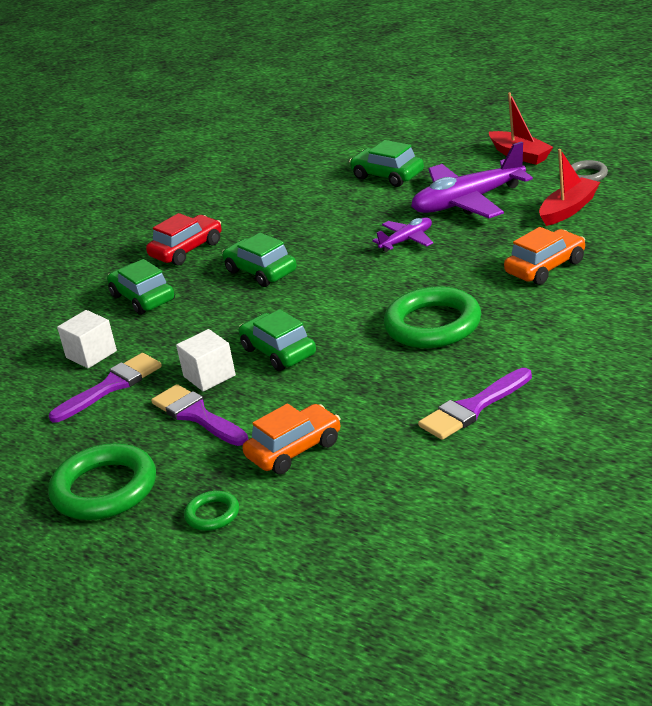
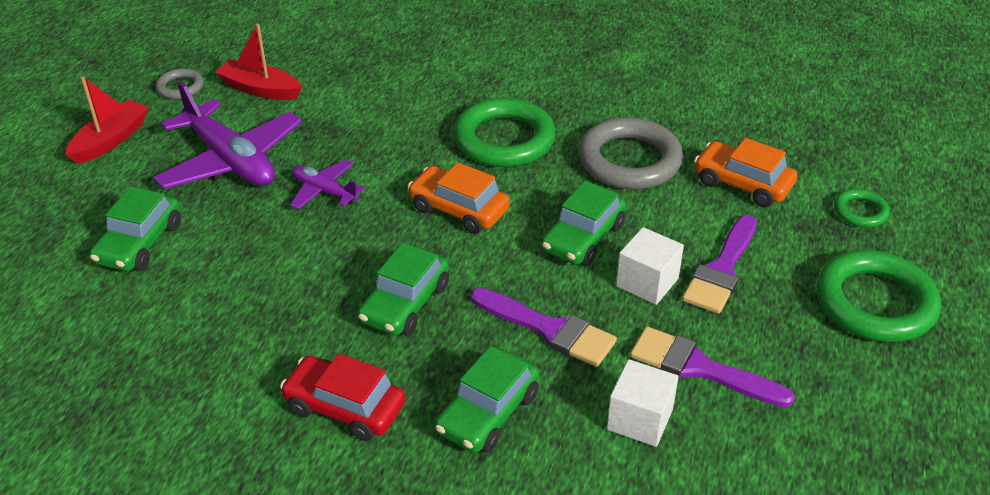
camera: 115 degrees left, 10 degrees up
(365, 389) = (629, 160): none -> grey ring
(472, 408) = (635, 94): purple brush -> purple brush (549, 329)
(545, 267) = (384, 88): orange car -> orange car (459, 209)

